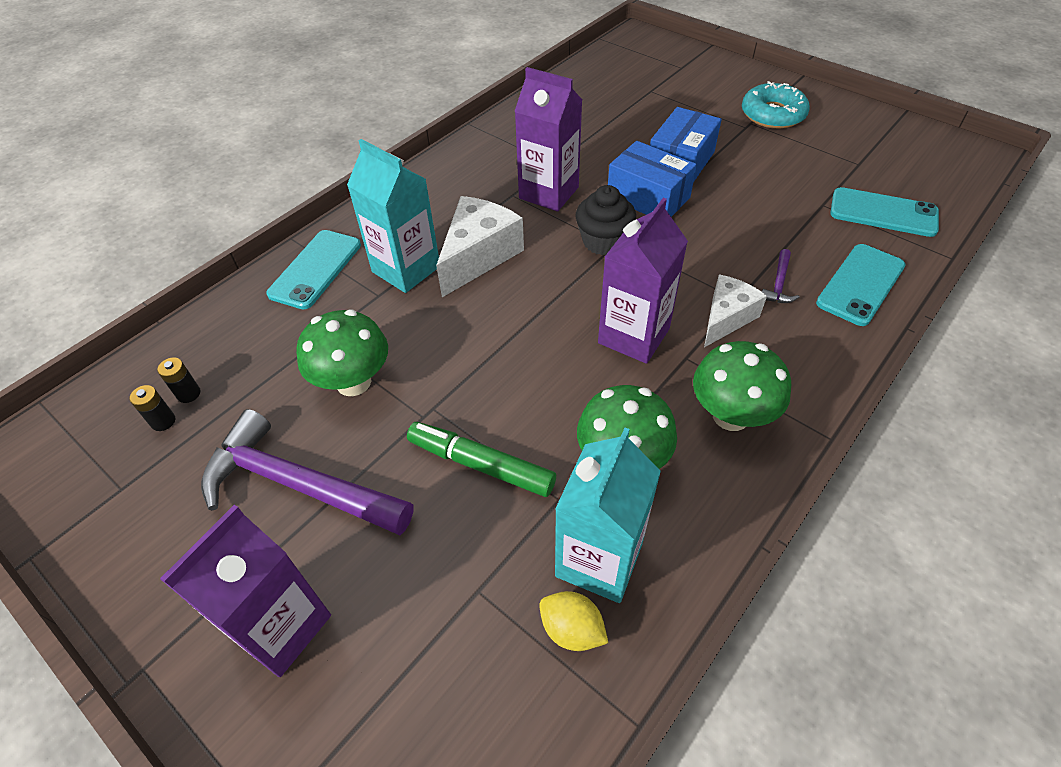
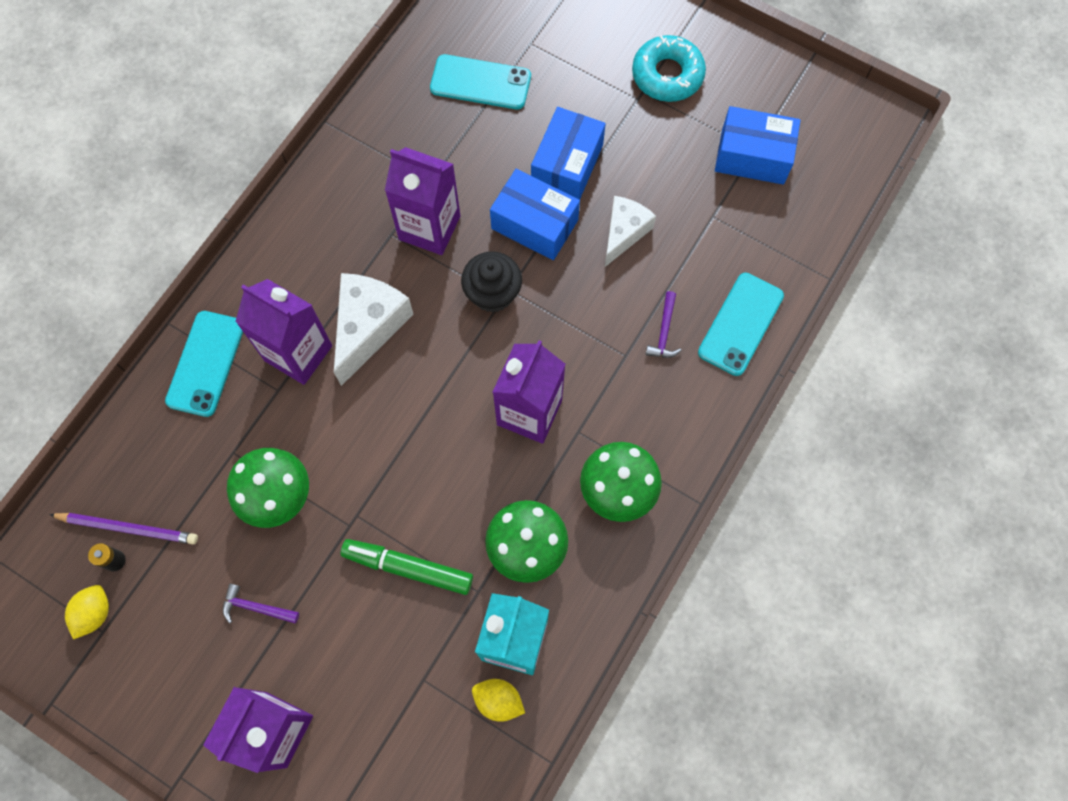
camera: 10 degrees left, 20 degrees up
(120, 469) = (94, 613): none -> yellow lemon
(189, 394) = (128, 528): black battery -> purple pencil
(299, 485) = (256, 607): purple hammer -> purple hammer, size x0.42
(406, 269) = (298, 353): turquoise carton -> purple carton
(726, 318) = (614, 380): white cheese -> white cheese (624, 233)
(858, 168) = (752, 156): none -> blue box
(883, 213) = (771, 222): turquoise phone -> turquoise phone (480, 82)

